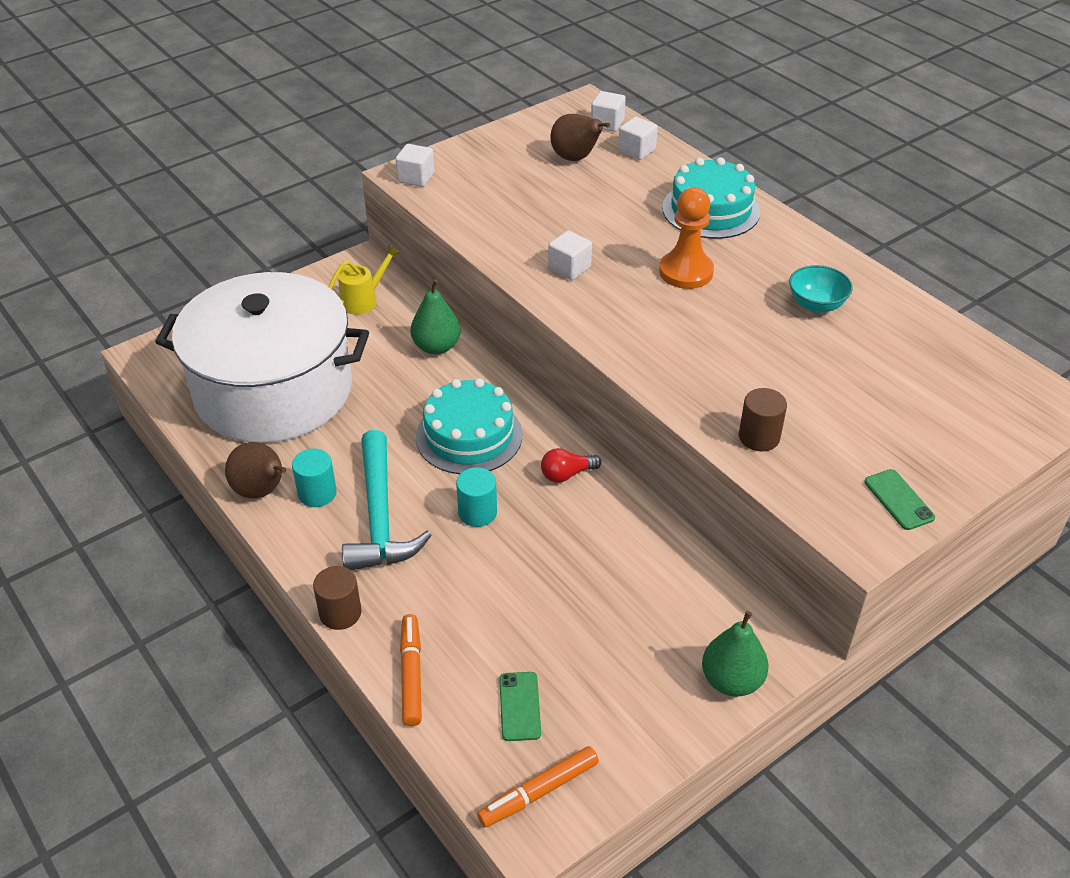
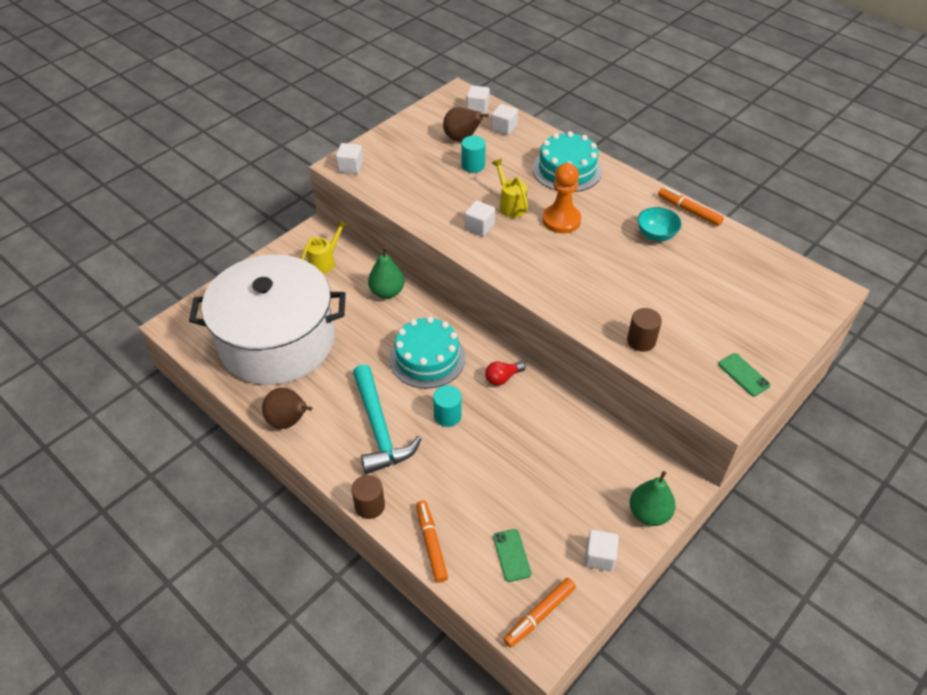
camera: 10 degrees left, 5 degrees up
(317, 493) = (330, 417): turquoise cylinder -> turquoise cylinder (473, 165)
(620, 246) = (510, 205): none -> yellow watering can
(645, 727) = (599, 557): none -> white cube
(872, 279) = (689, 211): none -> orange marker

